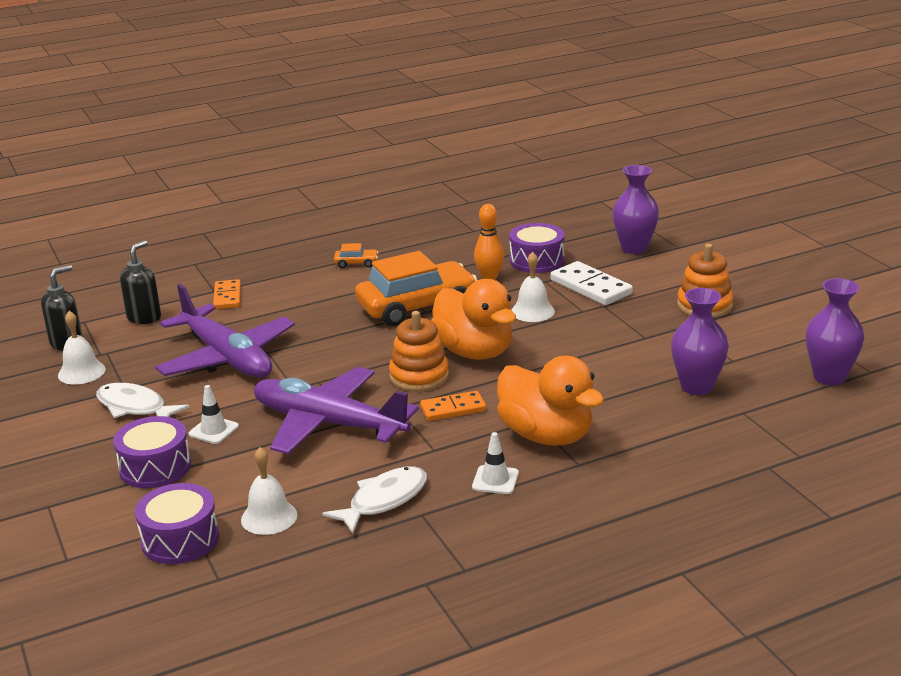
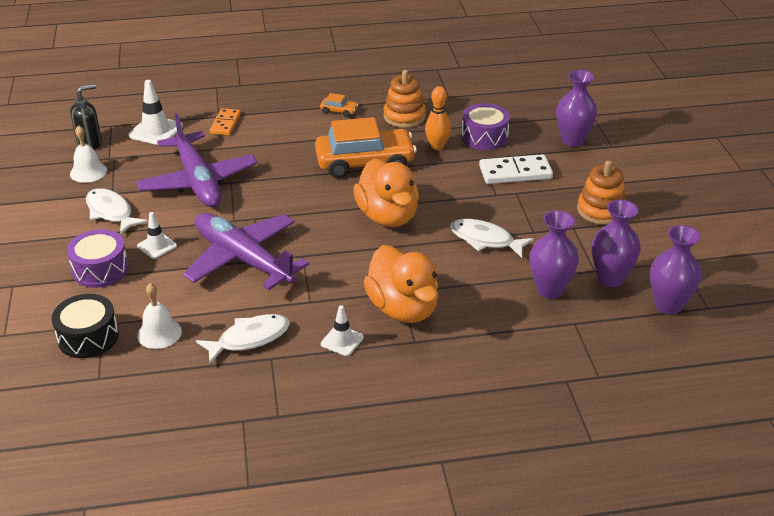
camera: 15 degrees right, 10 degrees up
(144, 317) = (156, 131): black soap dispenser -> white traffic cone
(180, 539) = (88, 337): purple drum -> black drum
(419, 376) = (333, 230): orange stacking toy -> orange stacking toy (404, 116)
(453, 409) = (343, 267): orange domino -> none
(532, 311) = (455, 186): white bell -> none
(591, 287) = (515, 172): white domino -> white domino turned 75 degrees counterclockwise
(597, 354) = (485, 240): none -> white fish
(754, 364) = (610, 278): none -> purple vase

